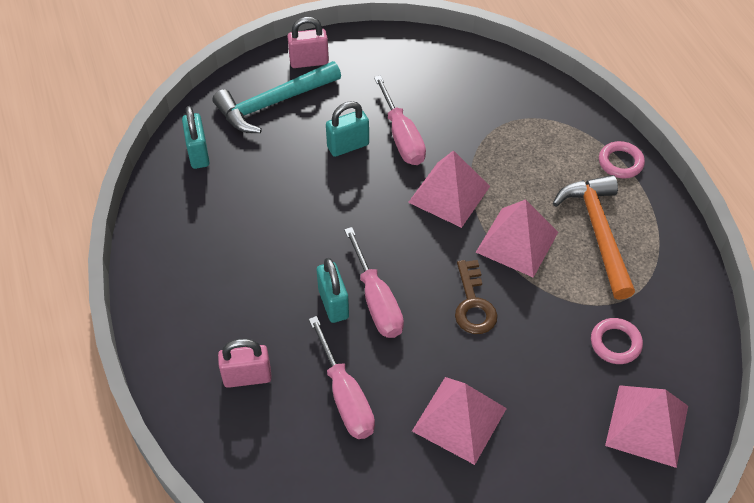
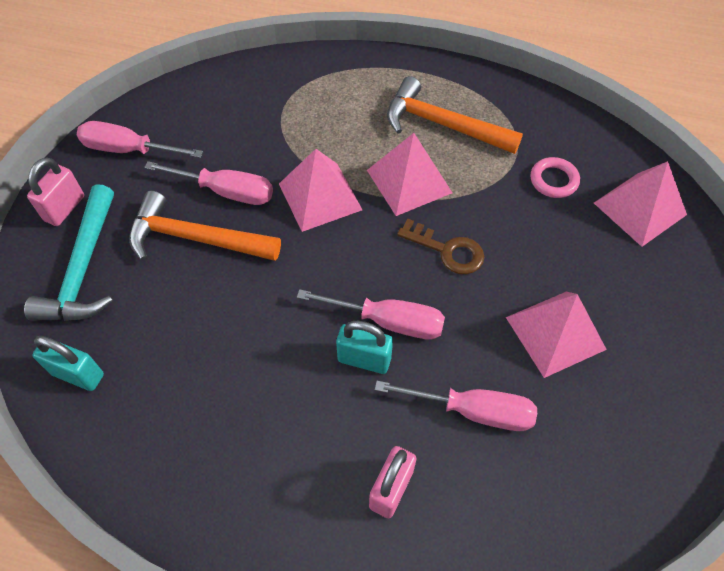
camera: 55 degrees left, 5 degrees up
(348, 146) = (196, 238): turquoise padlock -> orange hammer
(386, 61) = (129, 150): none -> pink screwdriver
(620, 162) = (388, 69): pink ring -> none

